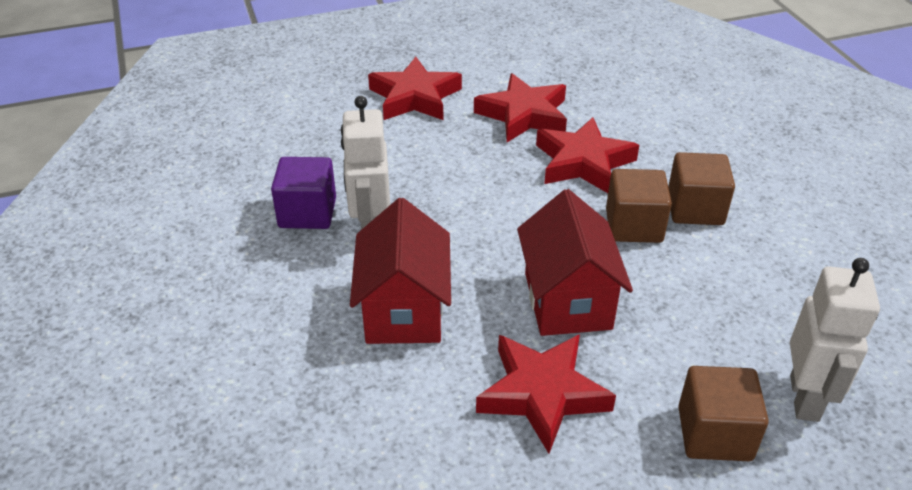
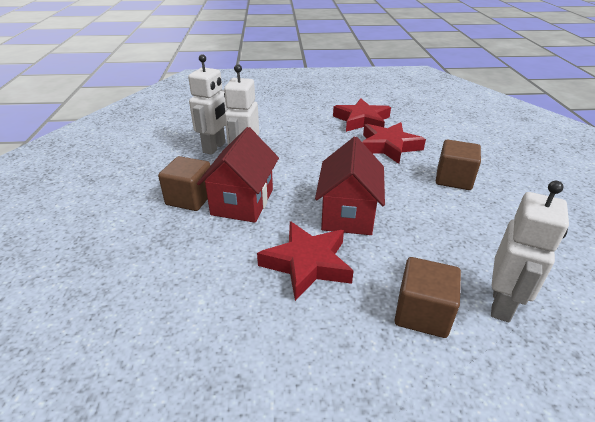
camera: 15 degrees right, 5 degrees down
(307, 213) = (214, 147): purple cube -> white robot
(414, 97) = (302, 106): red star -> none
(634, 226) = (408, 182): brown cube -> brown cube (190, 198)

